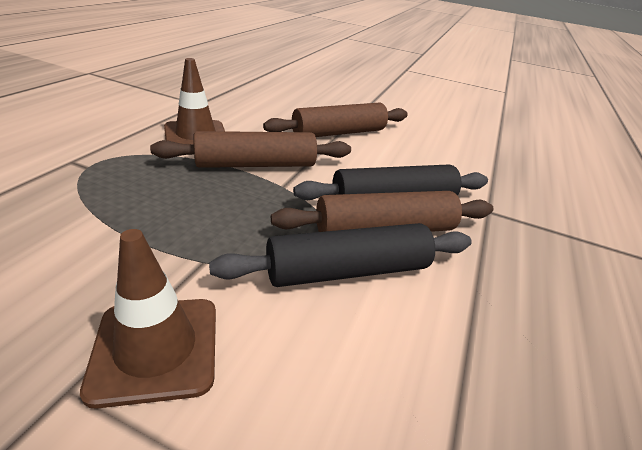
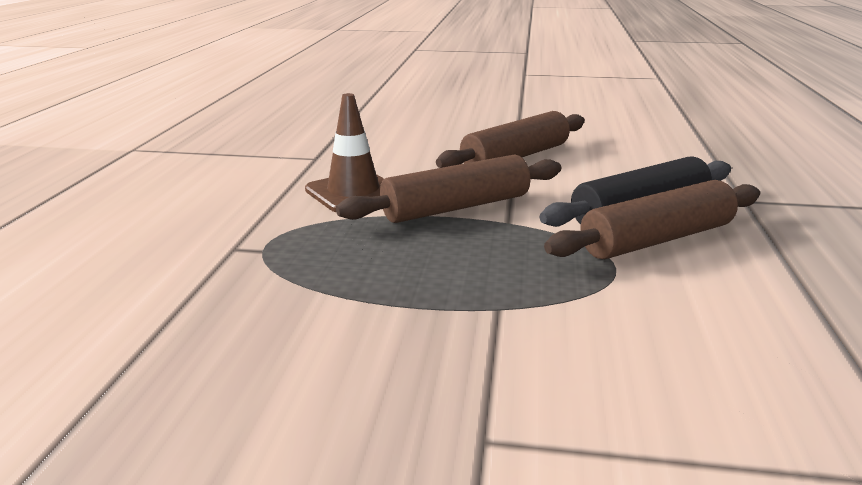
camera: 10 degrees left, 10 degrees down
(156, 348) = (534, 389): brown traffic cone -> none
(347, 270) = (655, 283): black rolling pin -> none

